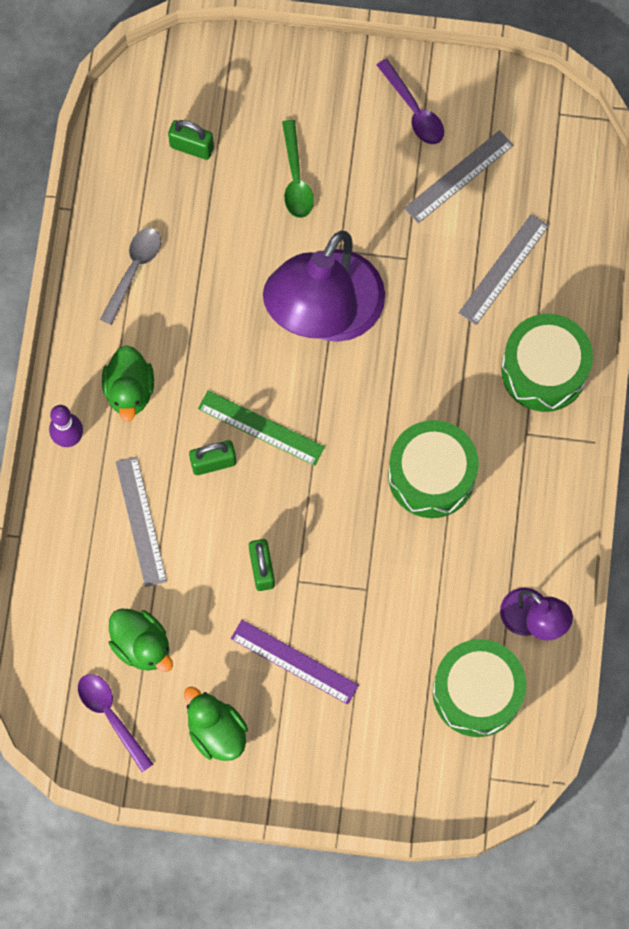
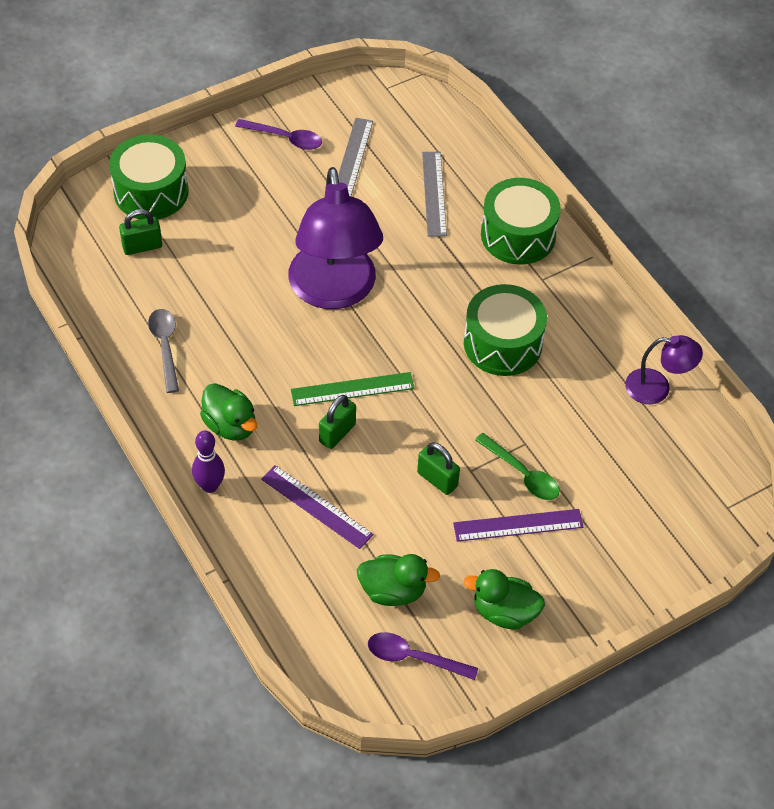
camera: 40 degrees left, 20 degrees down
(141, 521) = (316, 506): grey ruler -> purple ruler
(296, 178) = (237, 223): green spoon -> green spoon (522, 474)
(477, 692) = (665, 458): green drum -> green drum (151, 192)

